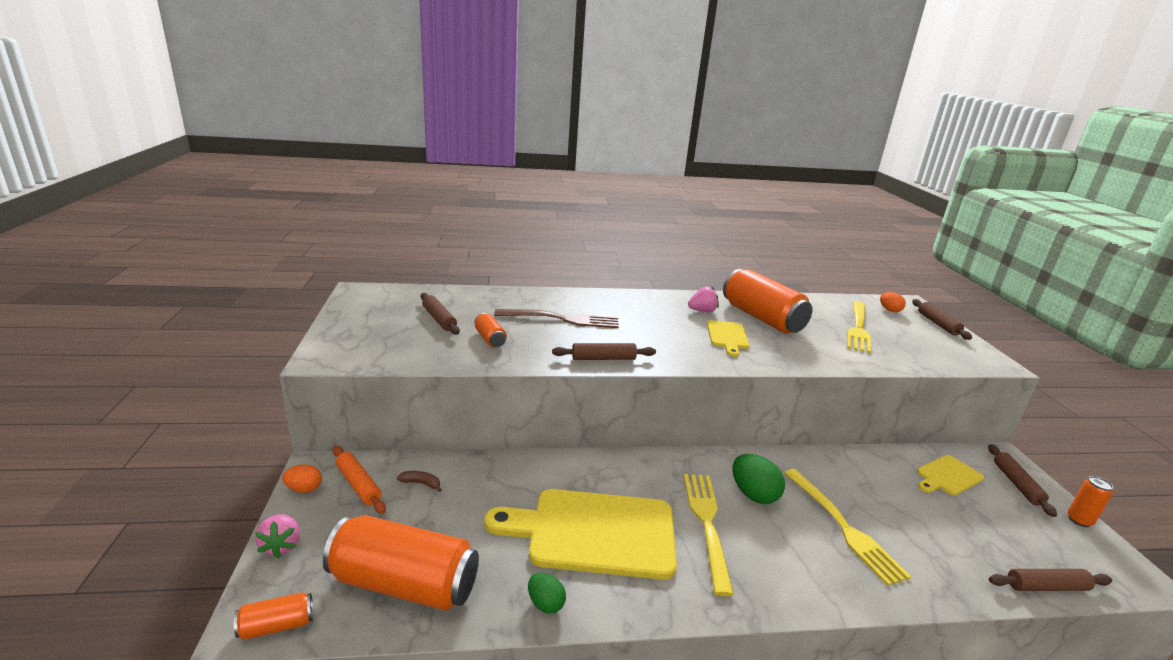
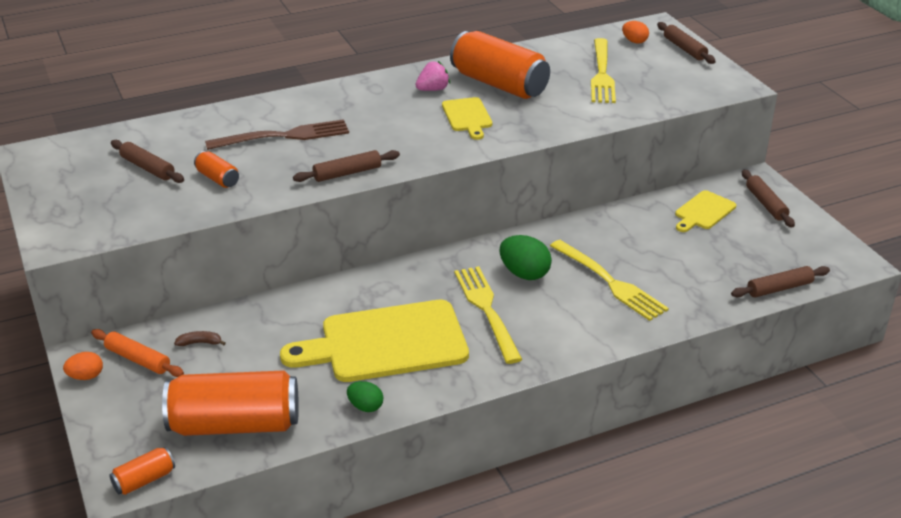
camera: 15 degrees left, 10 degrees up
(281, 545) = (101, 426): pink strawberry -> none
(1079, 520) = (816, 225): orange can -> none

